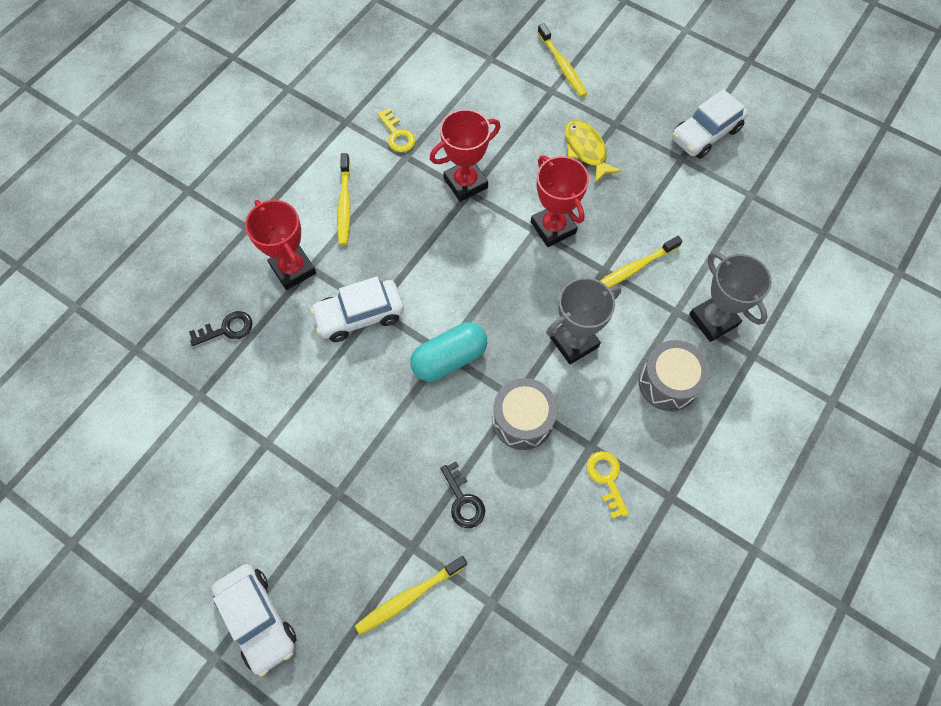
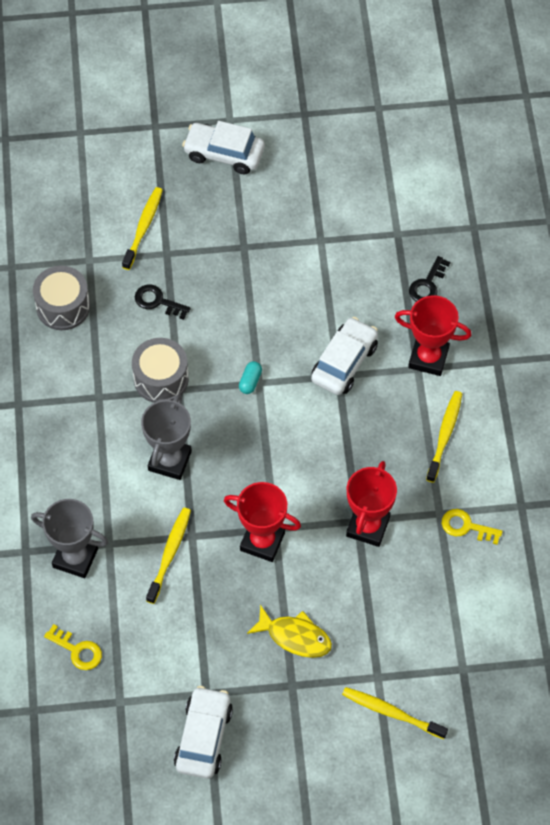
camera: 140 degrees right, 5 degrees down
(344, 204) = (445, 435): yellow toothbrush -> yellow toothbrush turned 60 degrees clockwise
(449, 359) = (250, 381): turquoise capsule -> turquoise capsule, size x0.48
(606, 479) = (71, 383): yellow key -> yellow key (77, 650)
(668, 382) = (76, 482): grey drum -> grey drum (63, 306)

